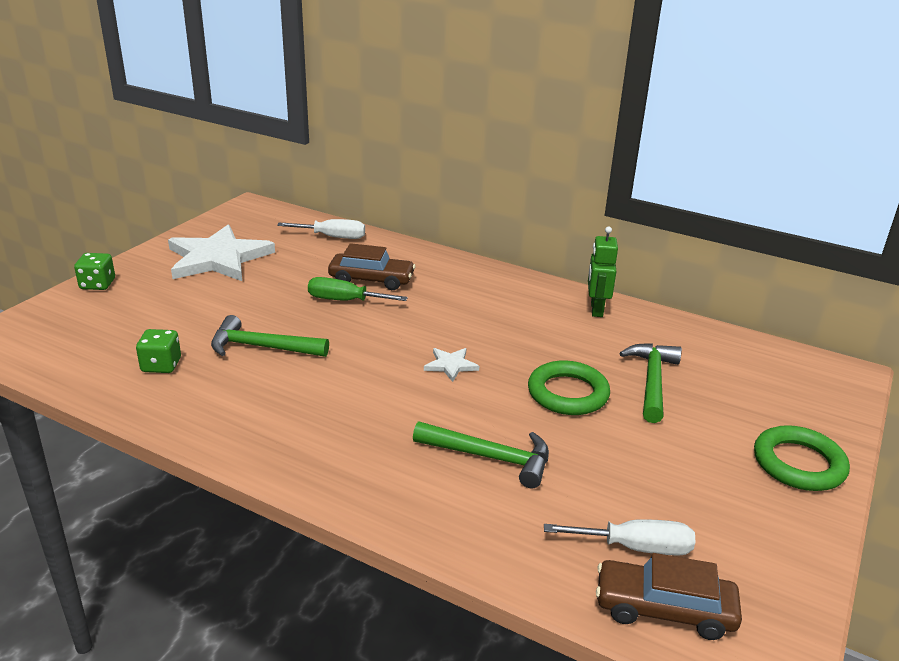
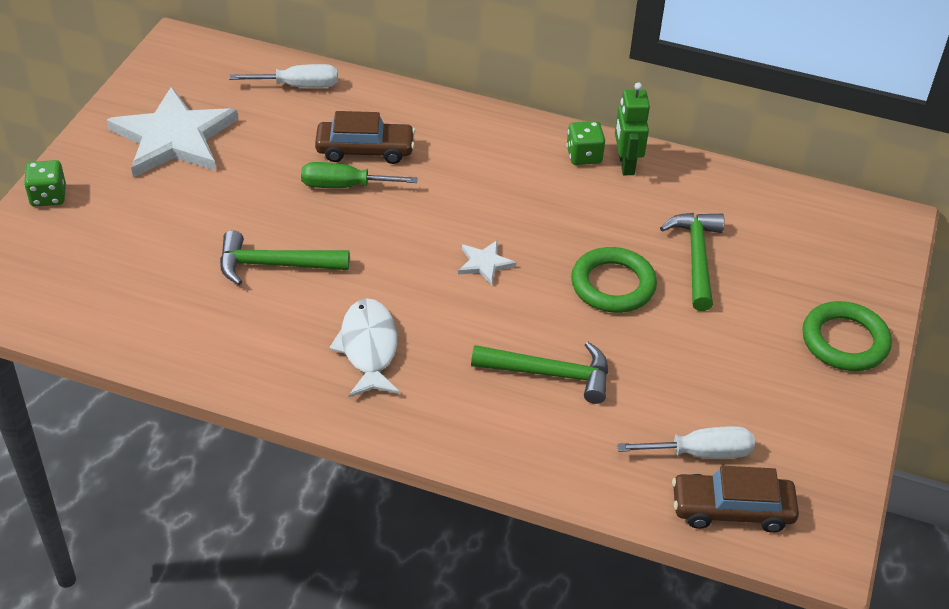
camera: 10 degrees left, 15 degrees up
(161, 365) = (174, 304): green dice -> green dice (584, 156)
(321, 417) = (368, 348): none -> white fish

